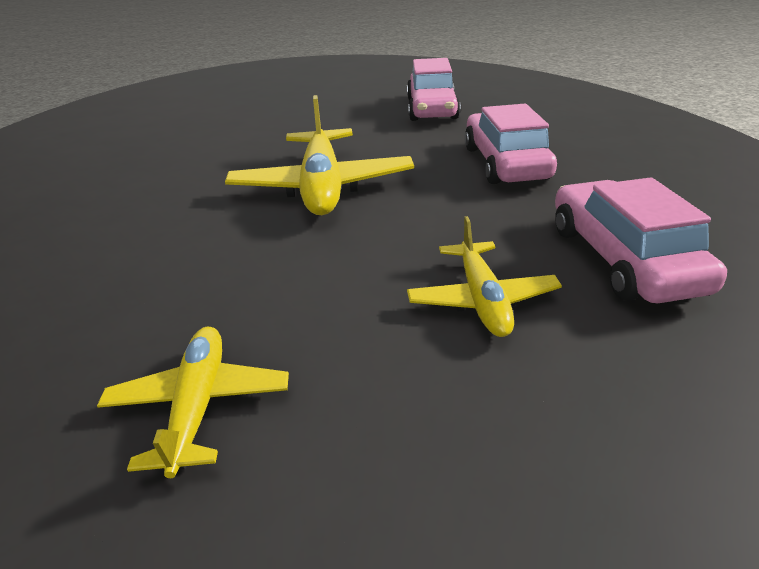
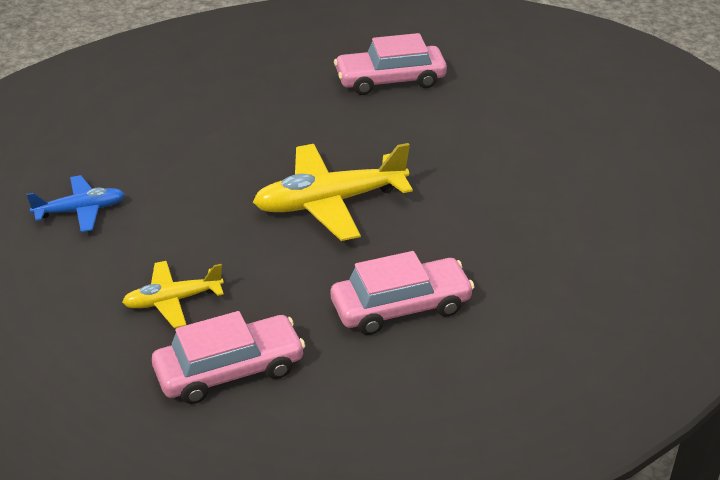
camera: 75 degrees right, 5 degrees up
(199, 405) = (80, 210): yellow plane -> blue plane
(431, 109) = (554, 244): pink car -> pink car (390, 80)

